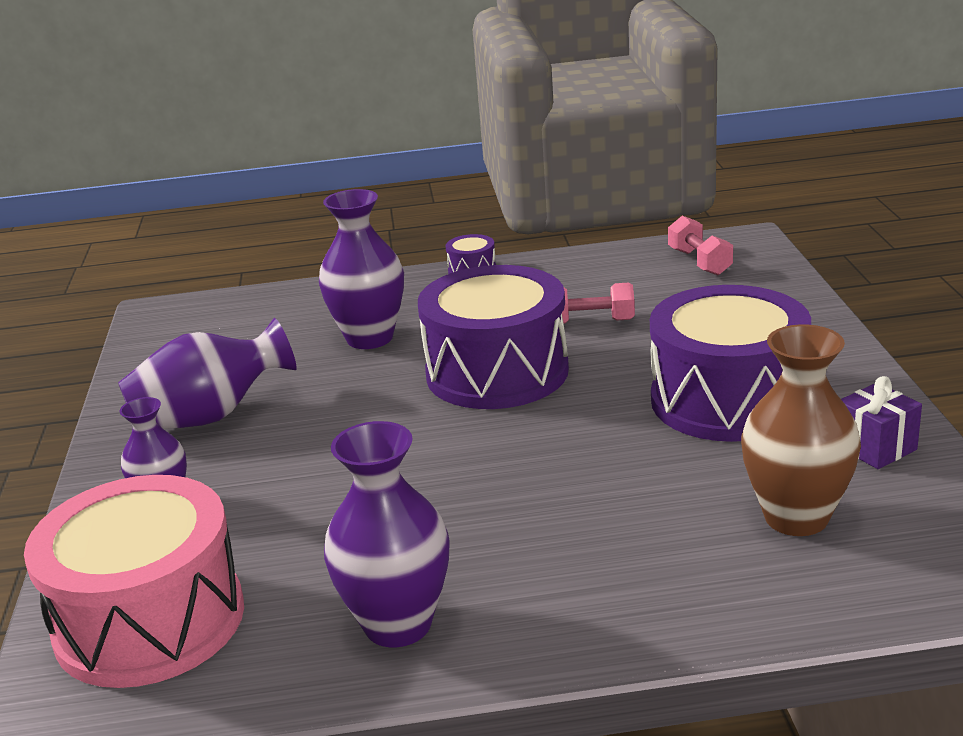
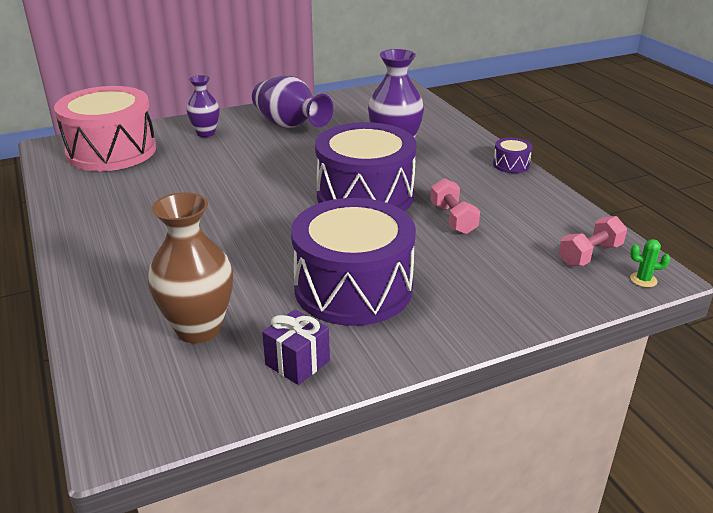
camera: 70 degrees right, 5 degrees up
(398, 624) = (100, 208): purple vase -> none
(754, 247) = (643, 280): none -> green cactus

